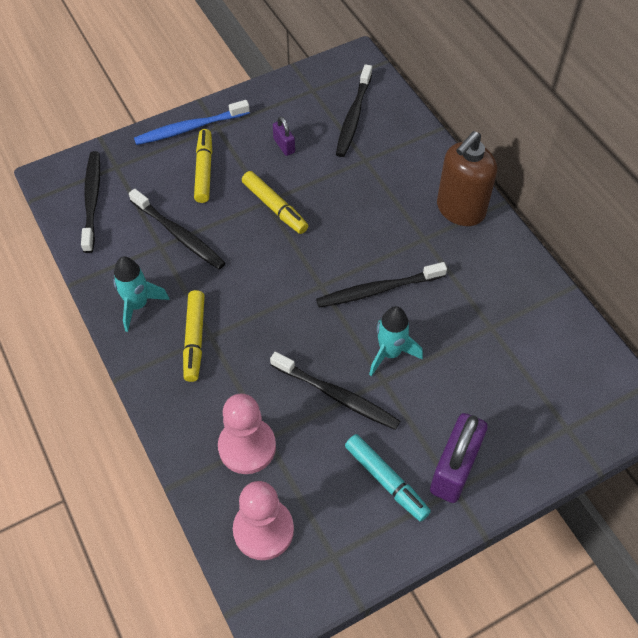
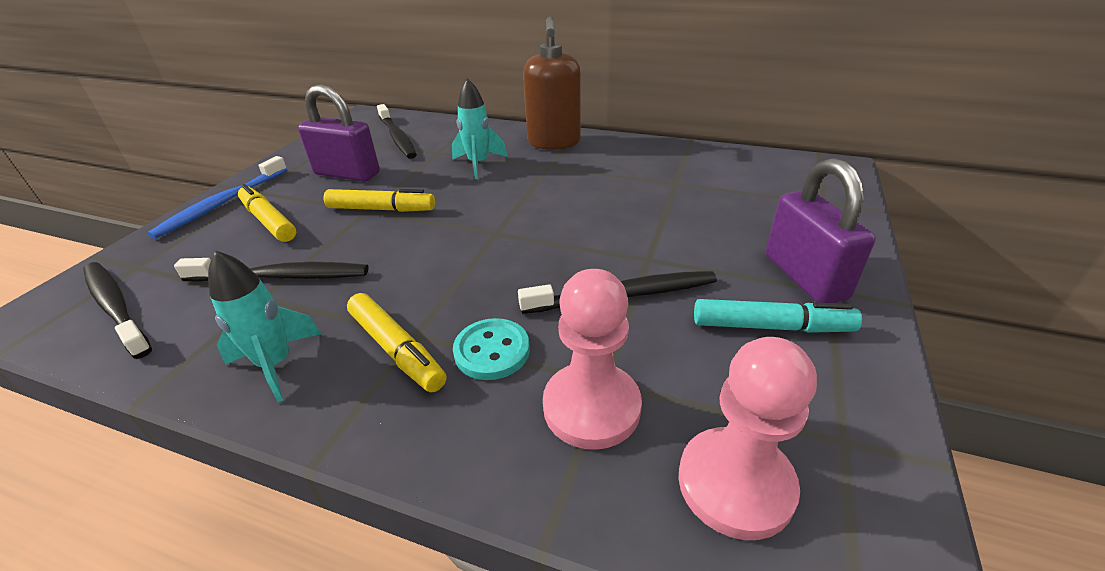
camera: 40 degrees left, 20 degrees down
(235, 377) = (492, 351): none -> turquoise button
(284, 145) = (347, 174): purple padlock -> purple padlock, size x2.02
(377, 290) = (553, 209): black toothbrush -> none
(390, 353) = (625, 238): turquoise rocket -> turquoise rocket (479, 164)

